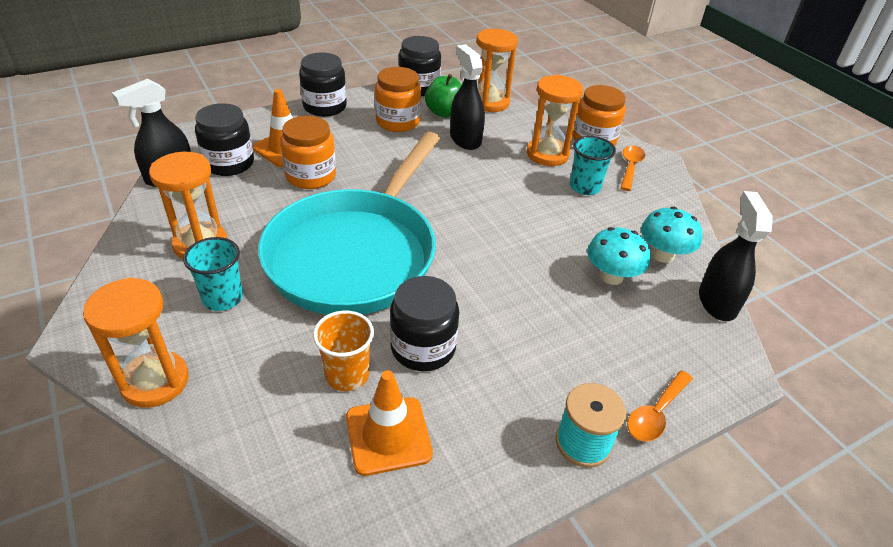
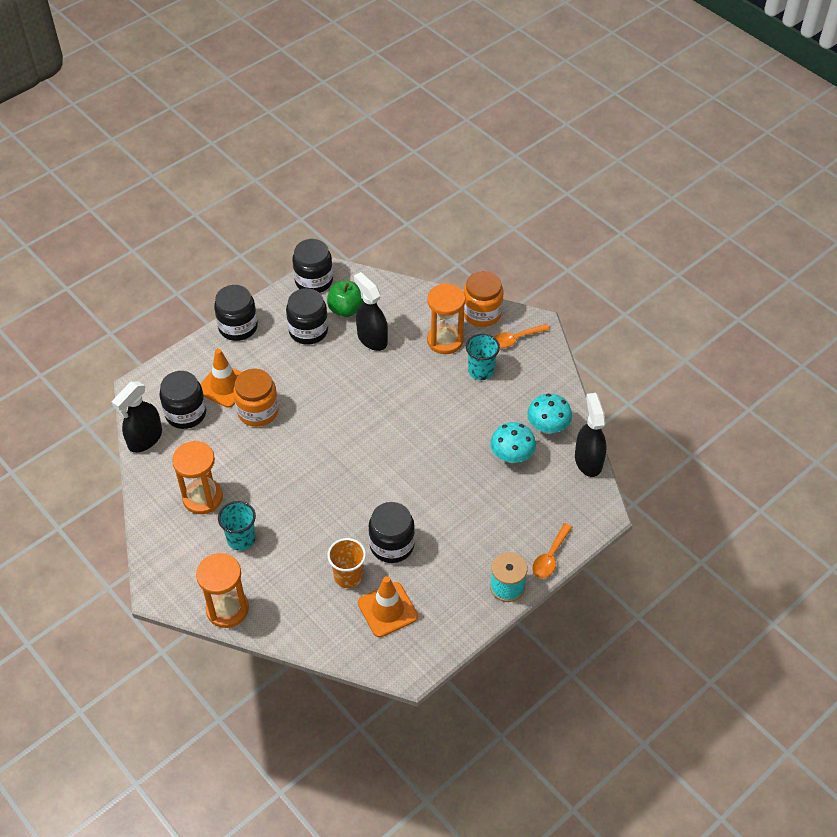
camera: 10 degrees left, 10 degrees up
(356, 253) = (321, 479): turquoise pan -> none
(398, 122) = (308, 331): orange jar -> black jar
(490, 103) = (383, 286): orange hourglass -> none
(630, 167) = (515, 339): orange spoon -> orange spoon turned 120 degrees counterclockwise

